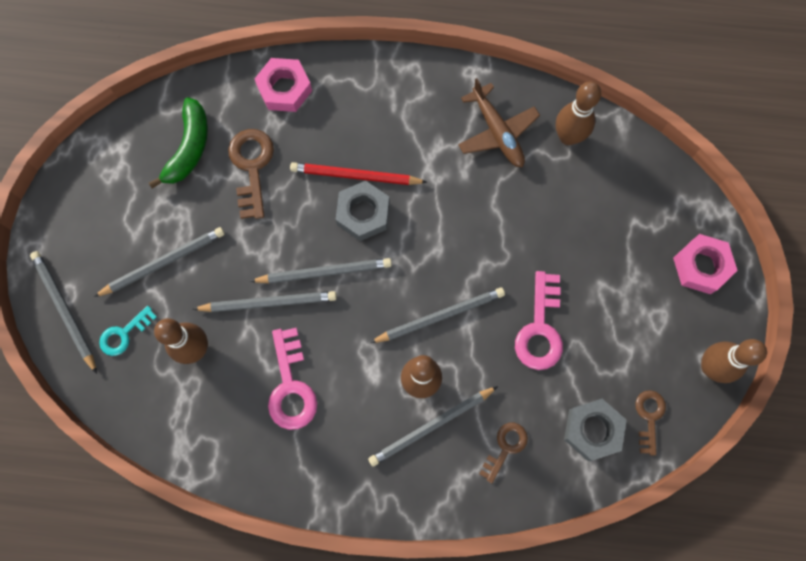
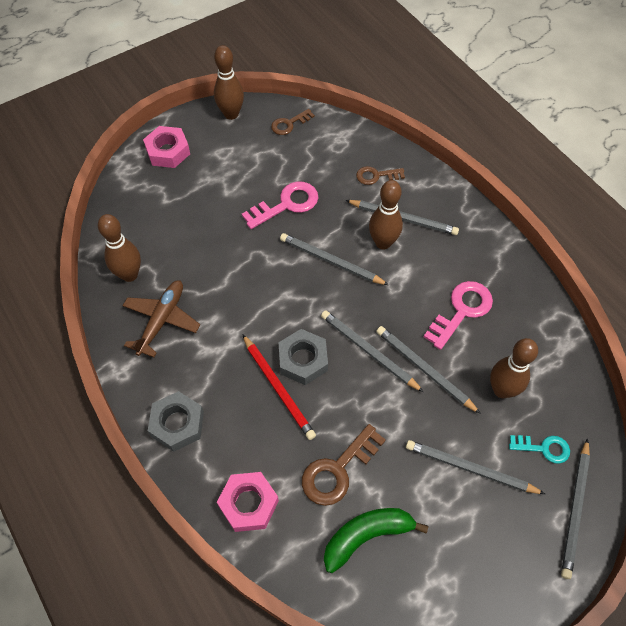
camera: 130 degrees left, 15 degrees down
(592, 430) = (323, 143): grey nut -> grey nut (177, 424)

